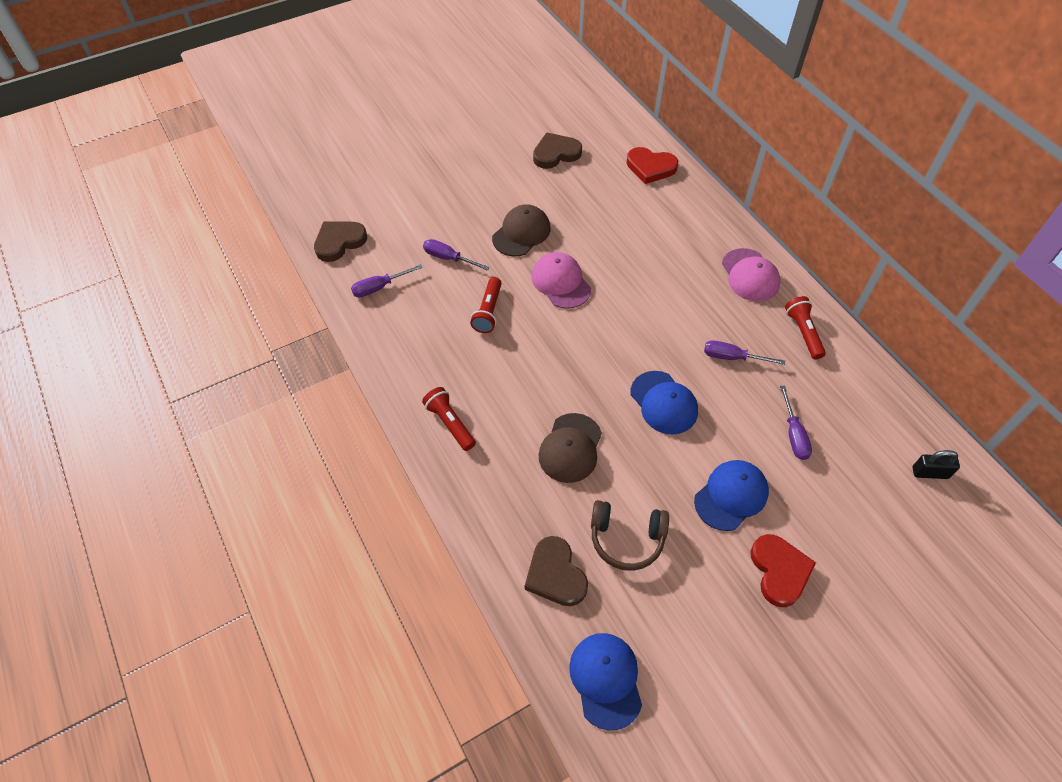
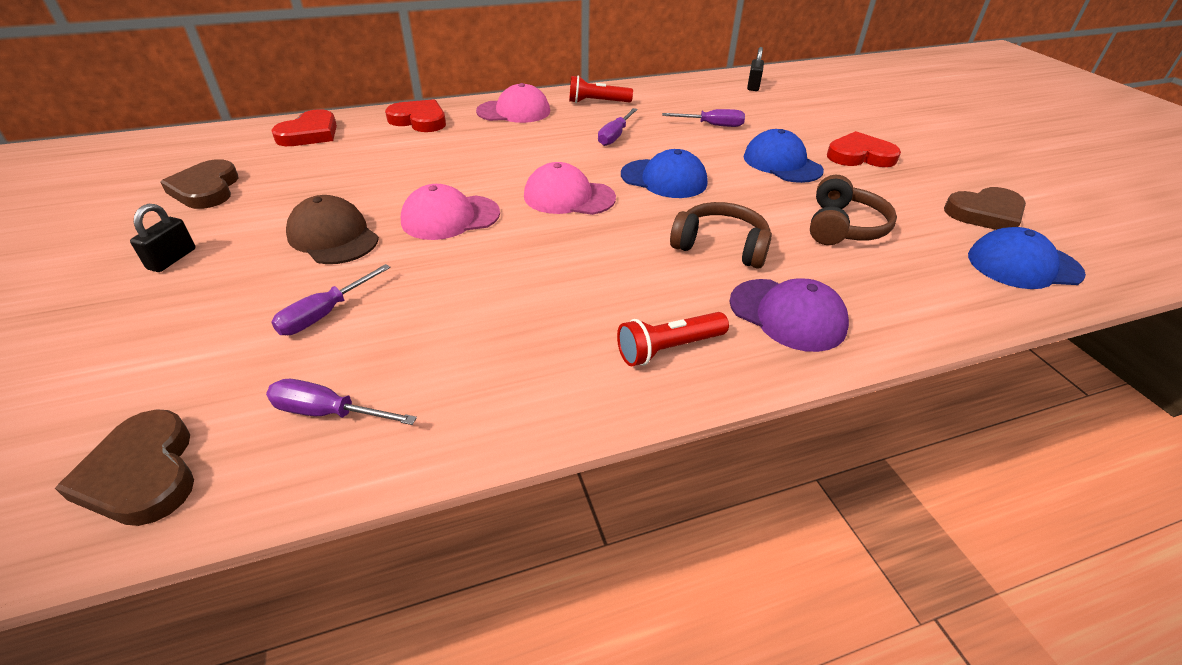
camera: 80 degrees left, 15 degrees down
(379, 287) = (328, 413): purple screwdriver -> purple screwdriver turned 120 degrees clockwise
(481, 176) = (172, 259): none -> black padlock
(488, 312) = (466, 285): red flashlight -> none
(497, 490) = (787, 315): none -> purple cap
(555, 574) = (904, 282): brown heart -> brown heart (985, 213)
(570, 448) = (720, 246): brown cap -> brown headphones
(611, 343) = (569, 197): none -> pink cap
(663, 403) = (664, 179): blue cap -> blue cap turned 45 degrees clockwise
(702, 219) = (419, 120): none -> red heart

